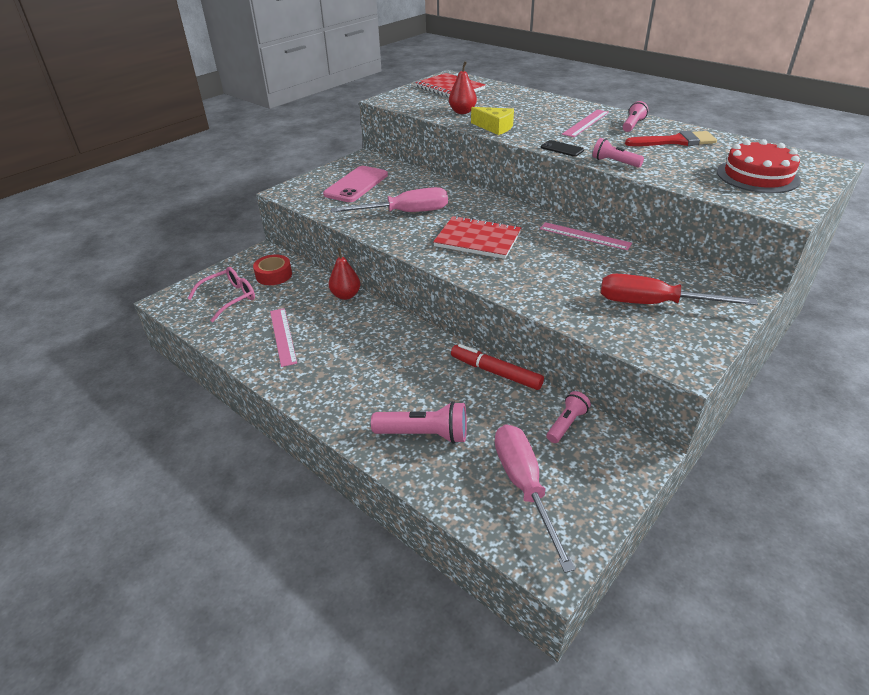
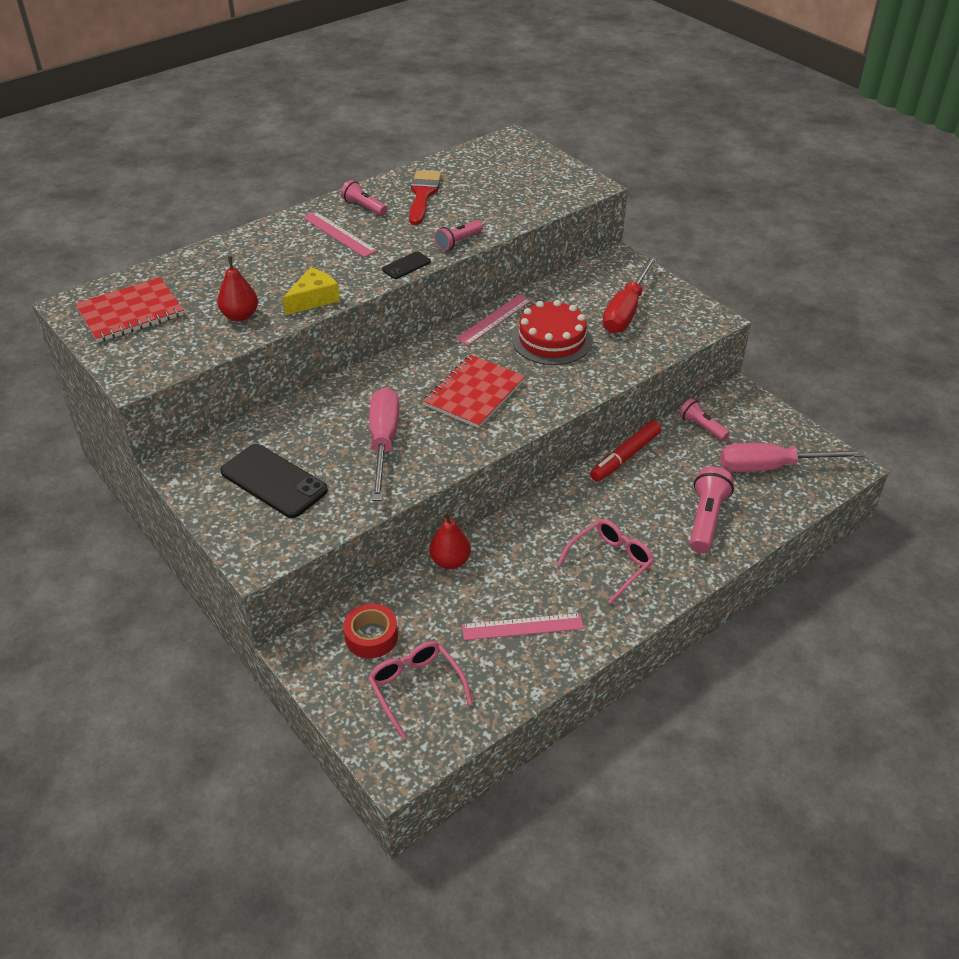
camera: 80 degrees left, 5 degrees up
(355, 375) = (610, 563): none -> pink glasses
(356, 185) = (274, 481): pink phone -> black phone
(757, 176) = (522, 178): red cake -> red cake (552, 340)

